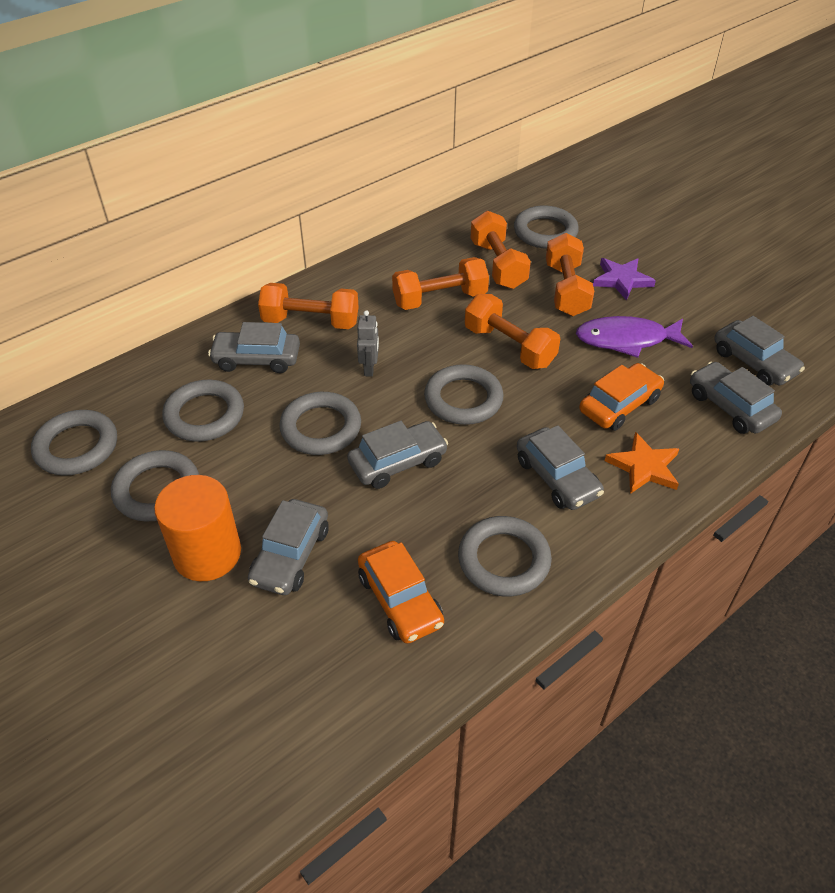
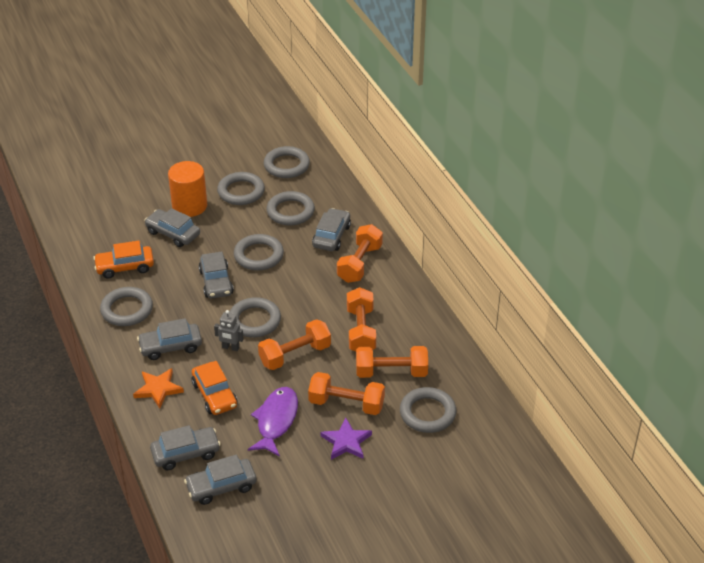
camera: 105 degrees right, 5 degrees down
(369, 368) = (302, 283): grey robot -> grey robot (230, 348)

